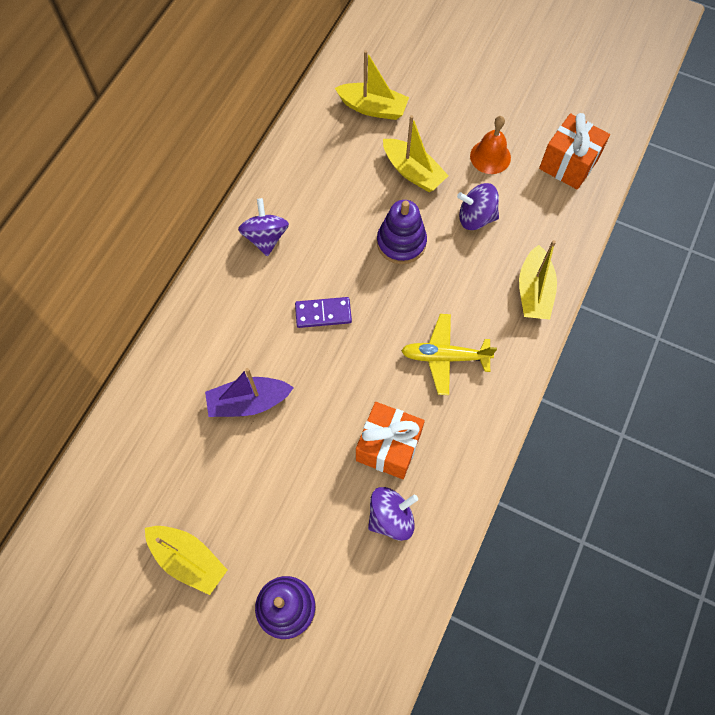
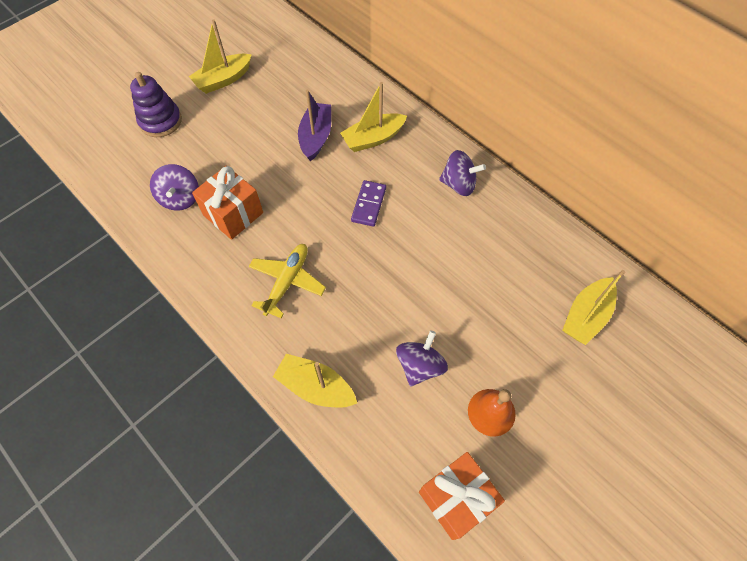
camera: 110 degrees right, 5 degrees down
(401, 243) = (415, 287): purple stacking toy -> none
(413, 172) = (493, 326): yellow boat -> yellow boat (373, 138)

